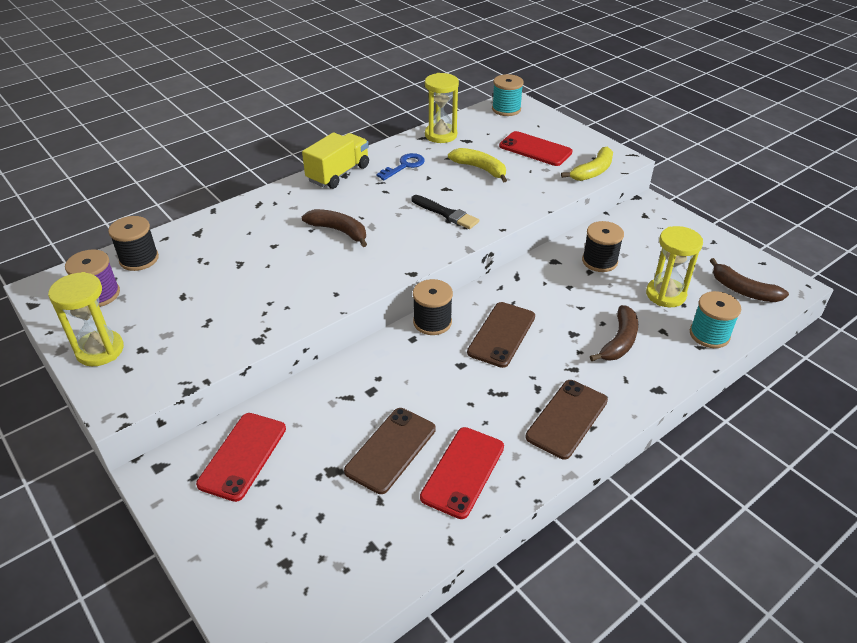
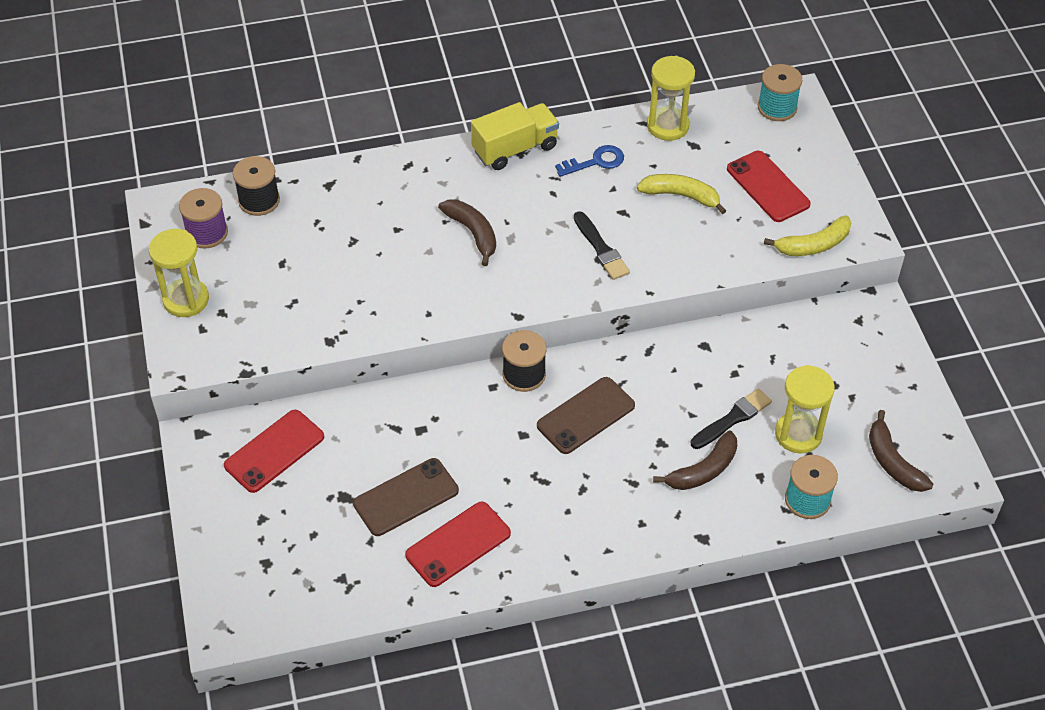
camera: 25 degrees right, 10 degrees up
(480, 169) = (681, 196): yellow banana -> yellow banana turned 45 degrees counterclockwise
(567, 419) = (589, 532): brown phone -> none
(599, 261) = (756, 364): black spool -> none
(612, 300) = (732, 419): none -> black brush

